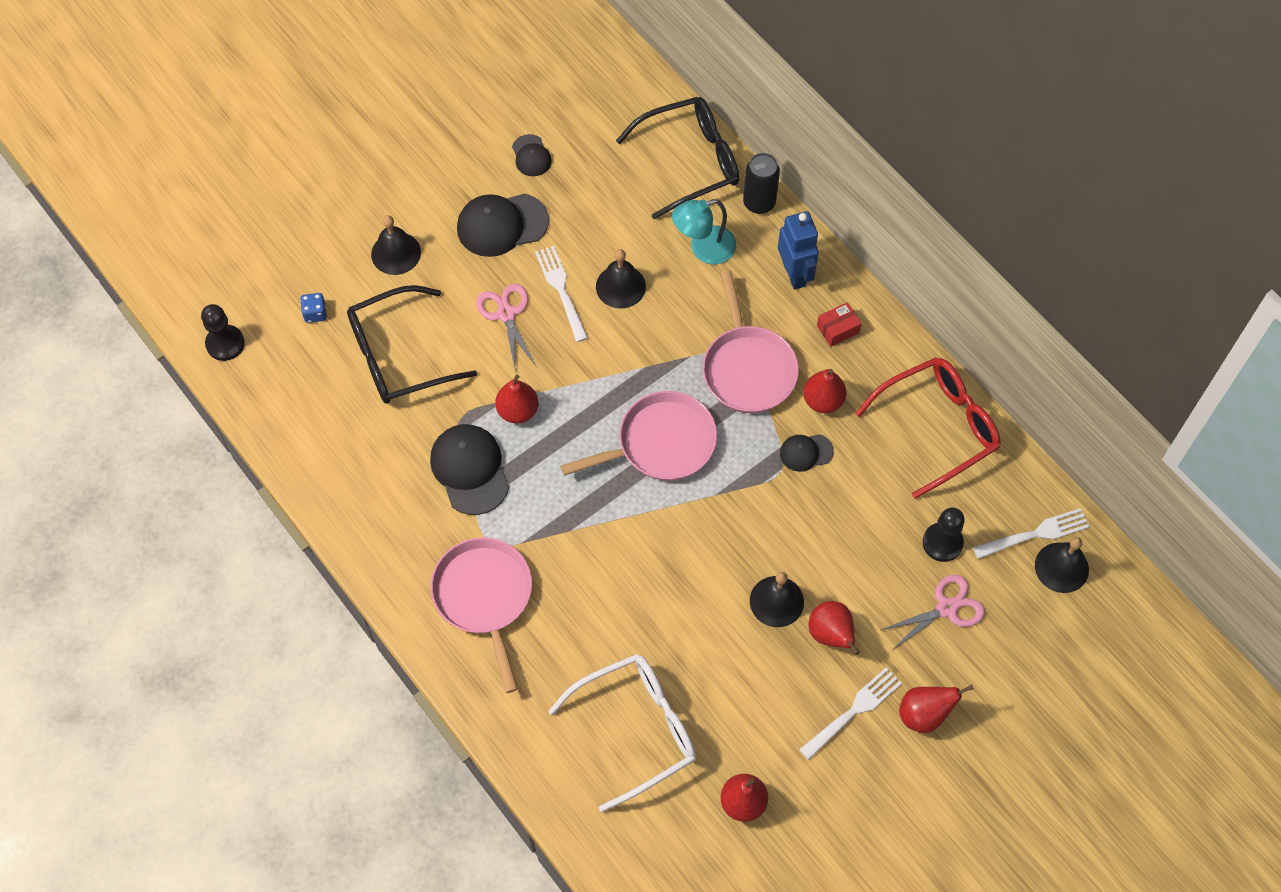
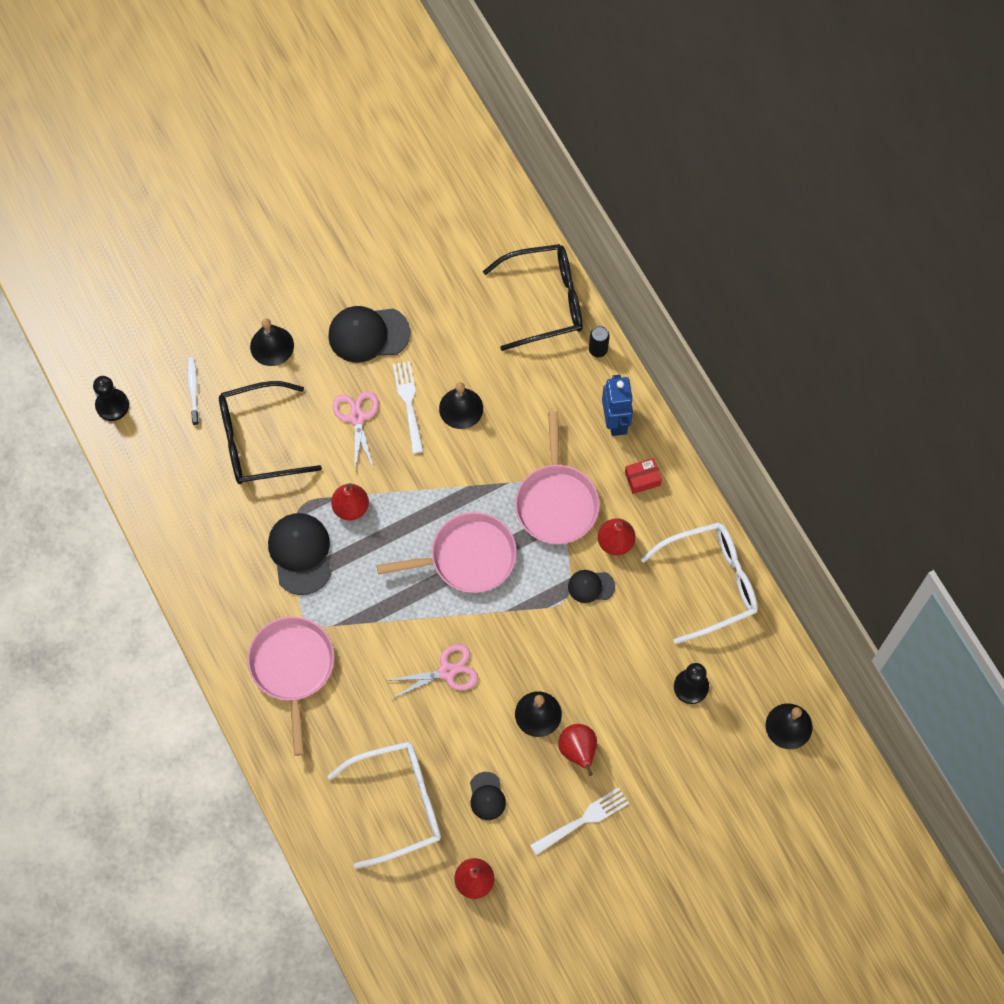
camera: 10 degrees right, 5 degrees up
(315, 313) = (193, 390): blue dice -> white toothbrush
(531, 156) = (406, 273): black cap -> black cap (487, 796)
(703, 248) = (540, 385): turquoise lamp -> none
(759, 203) = (598, 350): black can -> black can, size x0.66
(924, 714) = (642, 833): red pear -> none
(938, 427) = (710, 583): red glasses -> white glasses
(947, 608) = (682, 744): pink scissors -> pink scissors (447, 671)
(1034, 534) = (772, 693): white fork -> none

